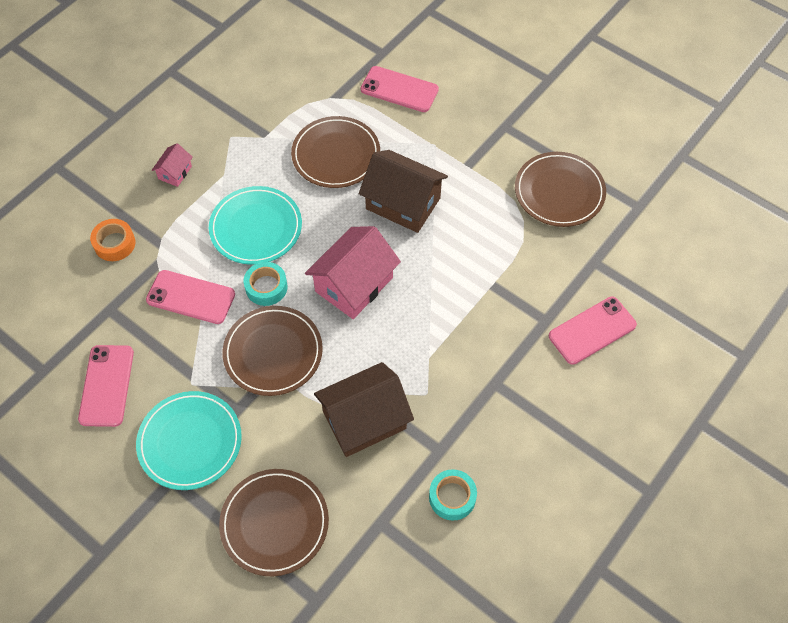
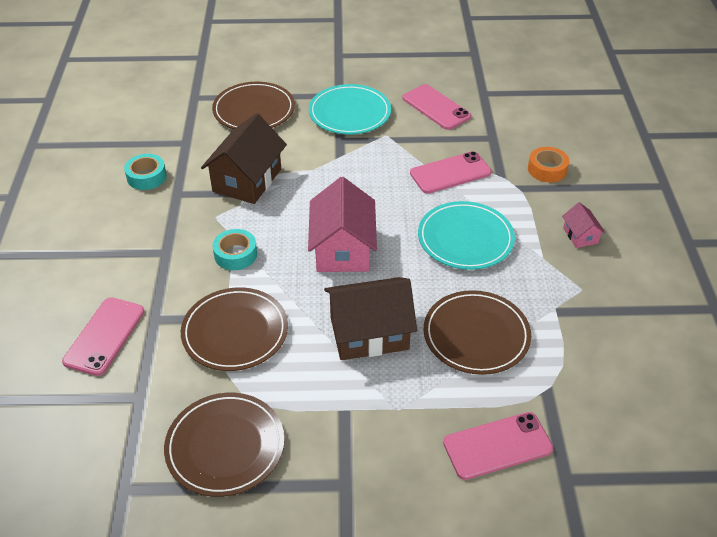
camera: 140 degrees right, 15 degrees down
(266, 287) = (406, 208): turquoise tape -> turquoise tape (235, 254)
(273, 352) = (353, 178): brown plate -> brown plate (235, 332)

